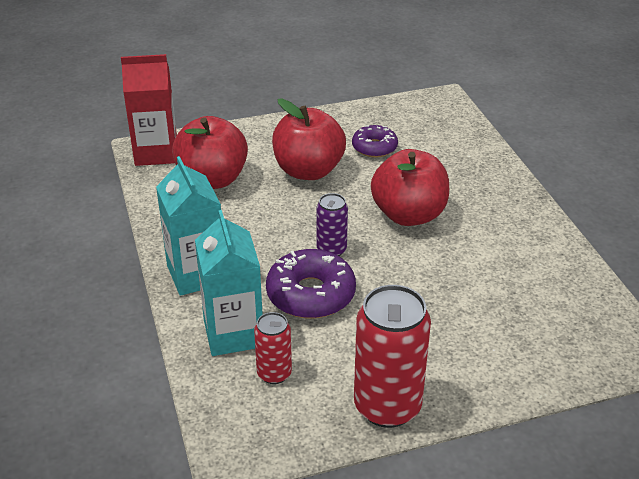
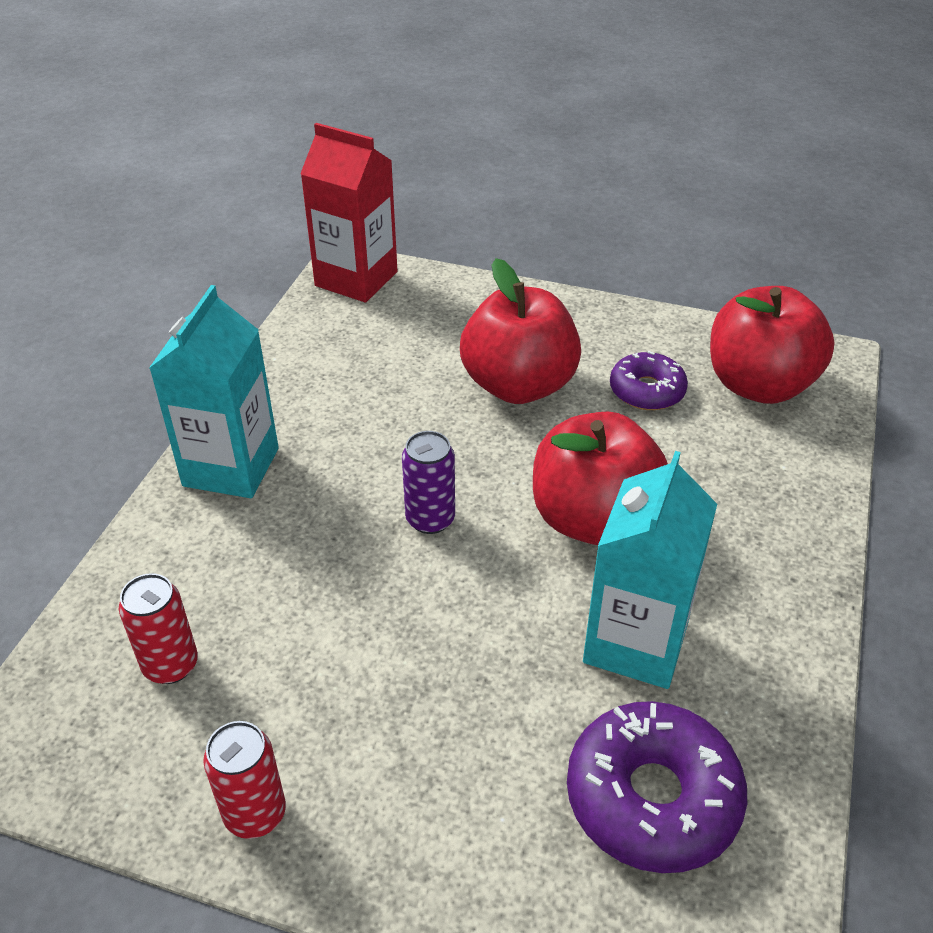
camera: 35 degrees right, 5 degrees up
(212, 179) = (384, 344): red apple -> red apple (758, 385)
(233, 333) = (185, 575): turquoise carton -> turquoise carton (636, 642)
(311, 294) = (336, 572): purple donut -> purple donut (652, 797)
(387, 406) = (255, 813): red can -> red can, size x0.53

